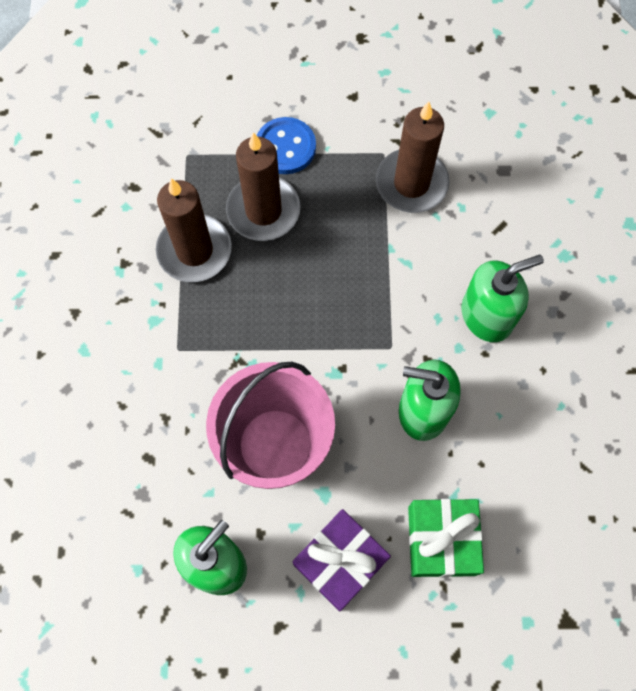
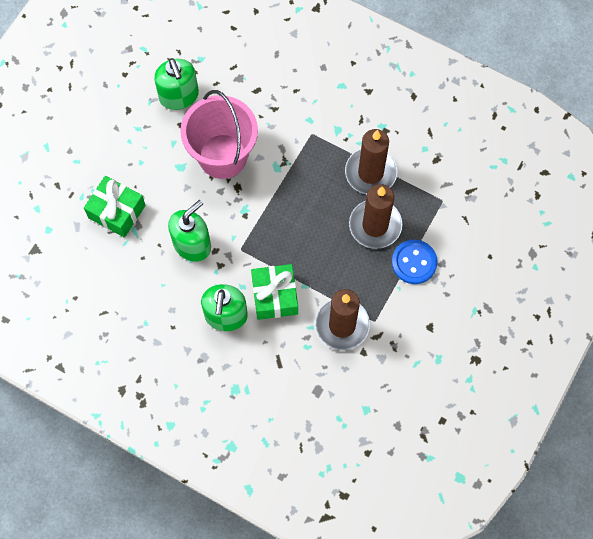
camera: 120 degrees right, 0 degrees up
(340, 562) = (140, 155): purple gift -> none
(425, 274) = (275, 296): none -> green gift

